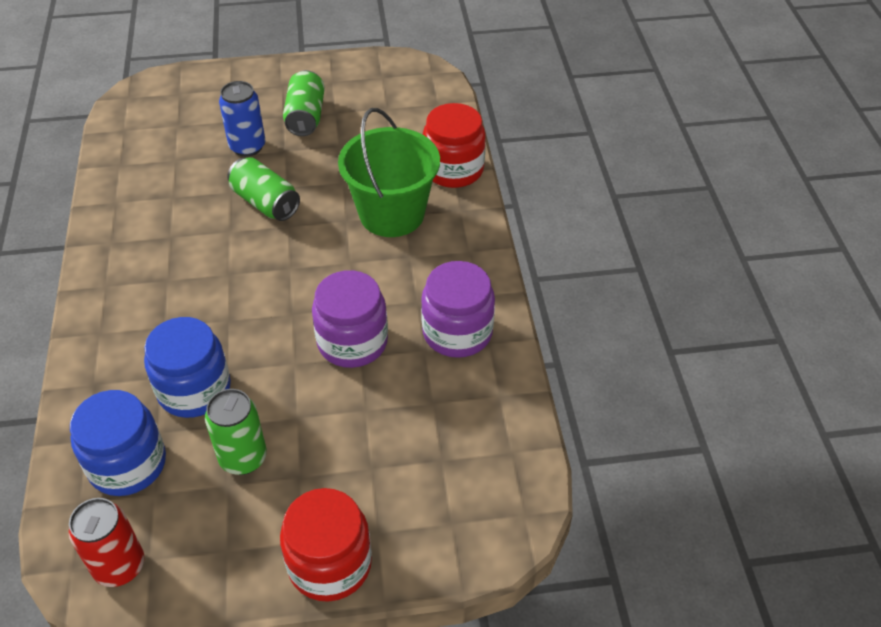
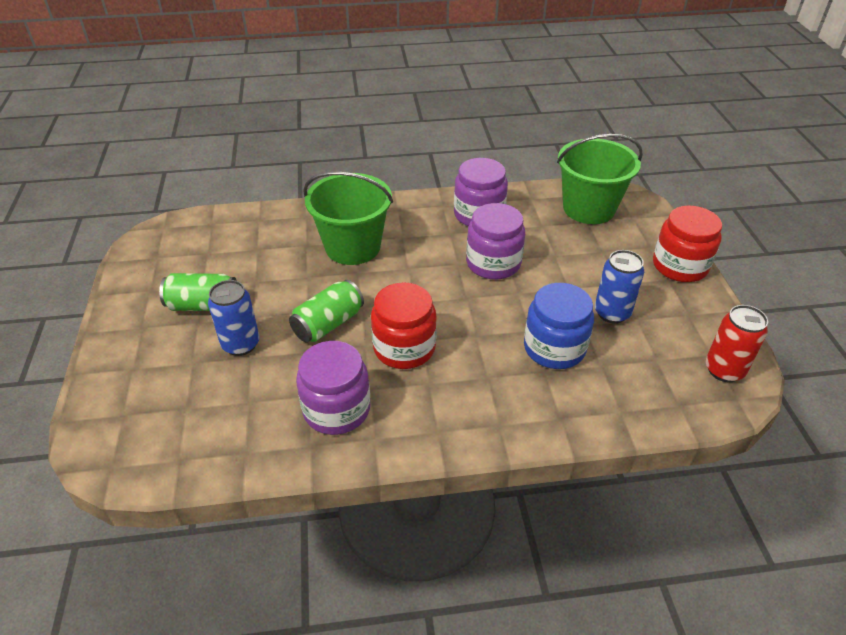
camera: 90 degrees left, 5 degrees down
(127, 464) = (636, 380): blue jar -> none
(151, 215) = (336, 409): none -> purple jar
(243, 458) = (612, 313): green can -> blue can
(453, 169) = (303, 215): red jar -> red jar (404, 348)
(475, 466) = (589, 208): none -> green bucket

